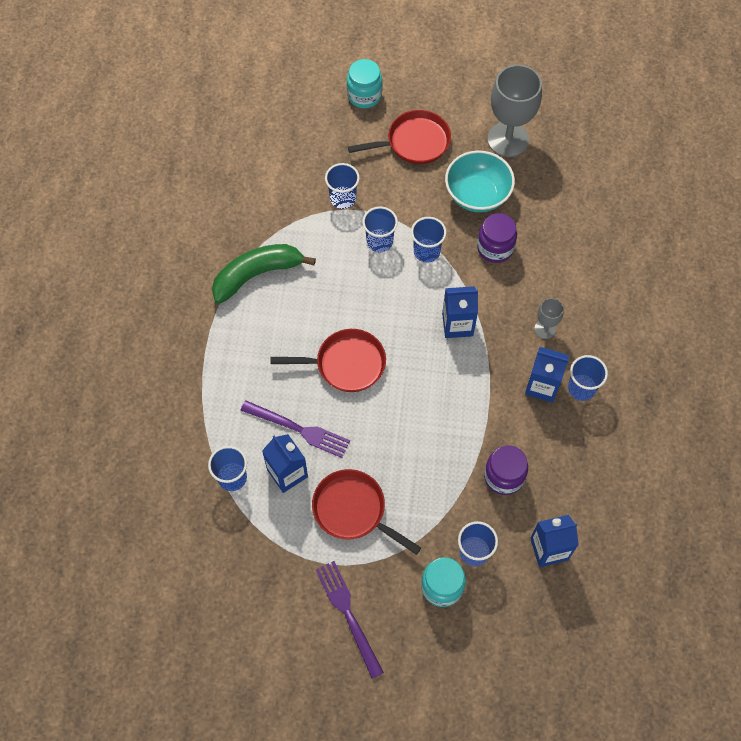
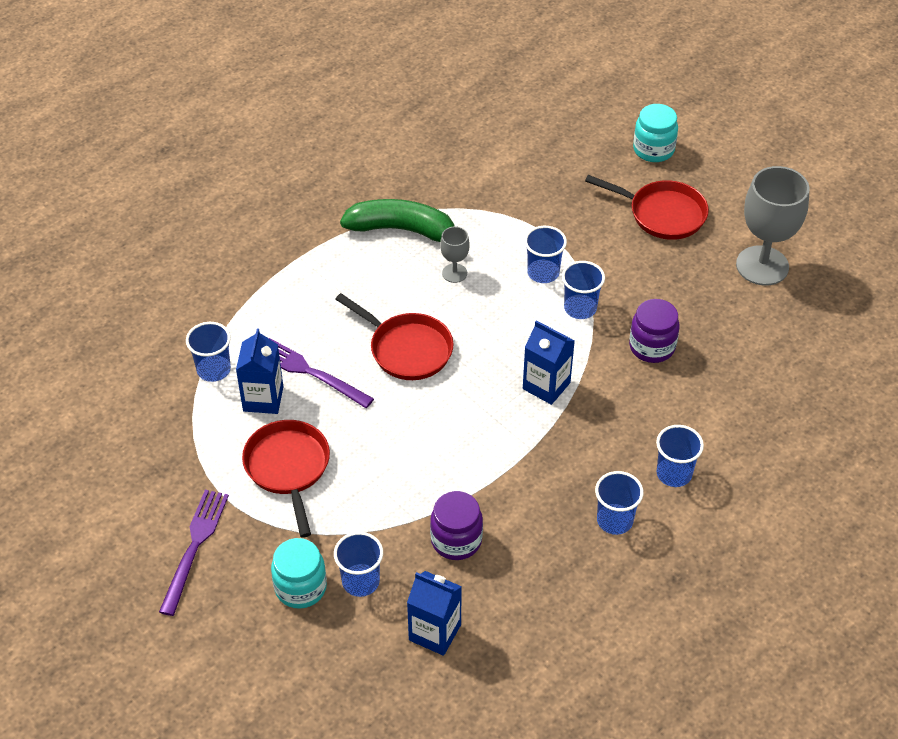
camera: 40 degrees right, 15 degrees down
(299, 429) = (310, 372): purple fork -> purple fork turned 150 degrees clockwise
(343, 198) = (545, 218): blue cup -> blue cup (674, 473)
(477, 195) = (681, 293): turquoise bowl -> none
(542, 386) = (576, 491): blue carton -> none
(545, 329) = (630, 446): grey goblet -> grey goblet (454, 273)

